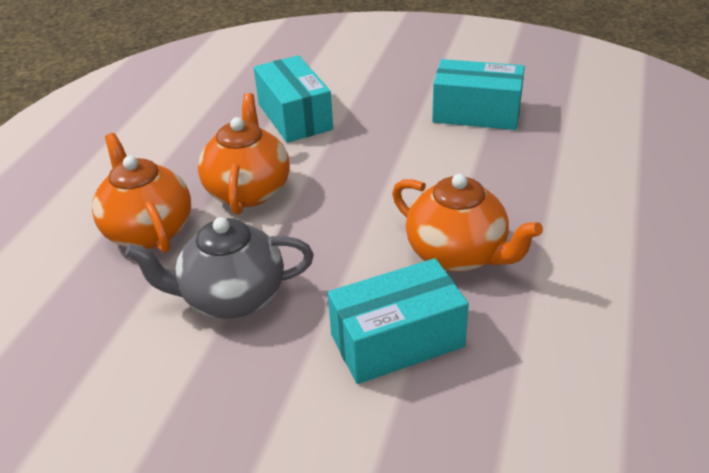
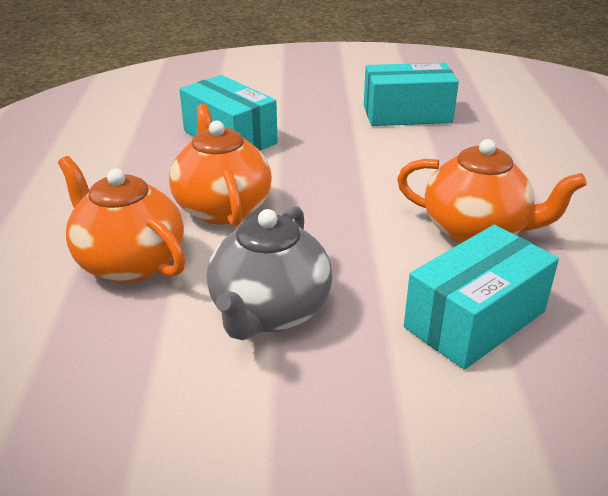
camera: 20 degrees left, 5 degrees down
(231, 297) = (269, 312): grey teapot -> grey teapot turned 45 degrees counterclockwise

